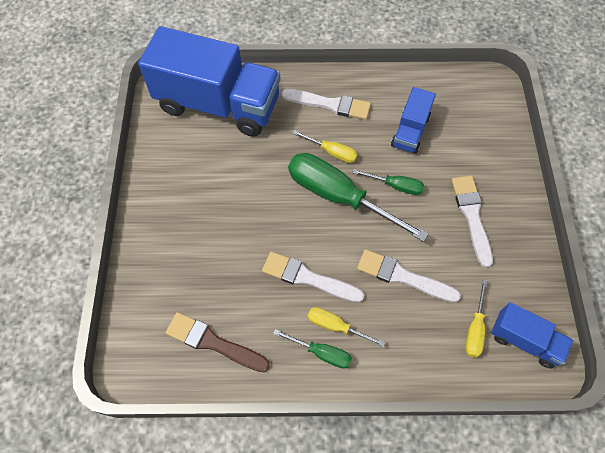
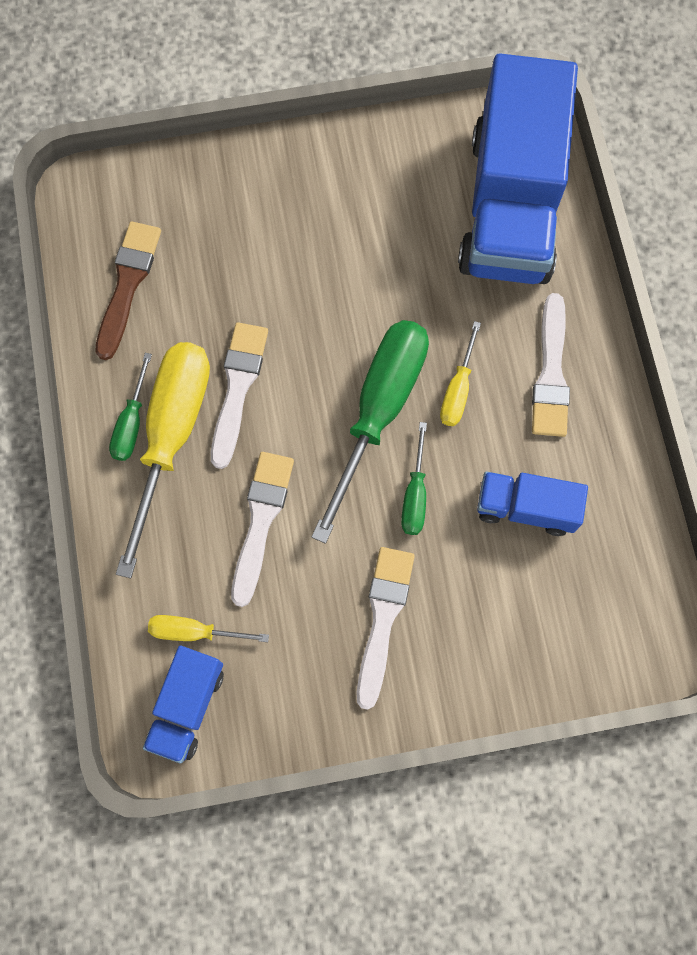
camera: 80 degrees right, 10 degrees up
(335, 326) = (171, 436): yellow screwdriver -> yellow screwdriver, size x2.09
(471, 216) = (383, 619): white brush -> white brush turned 60 degrees counterclockwise

